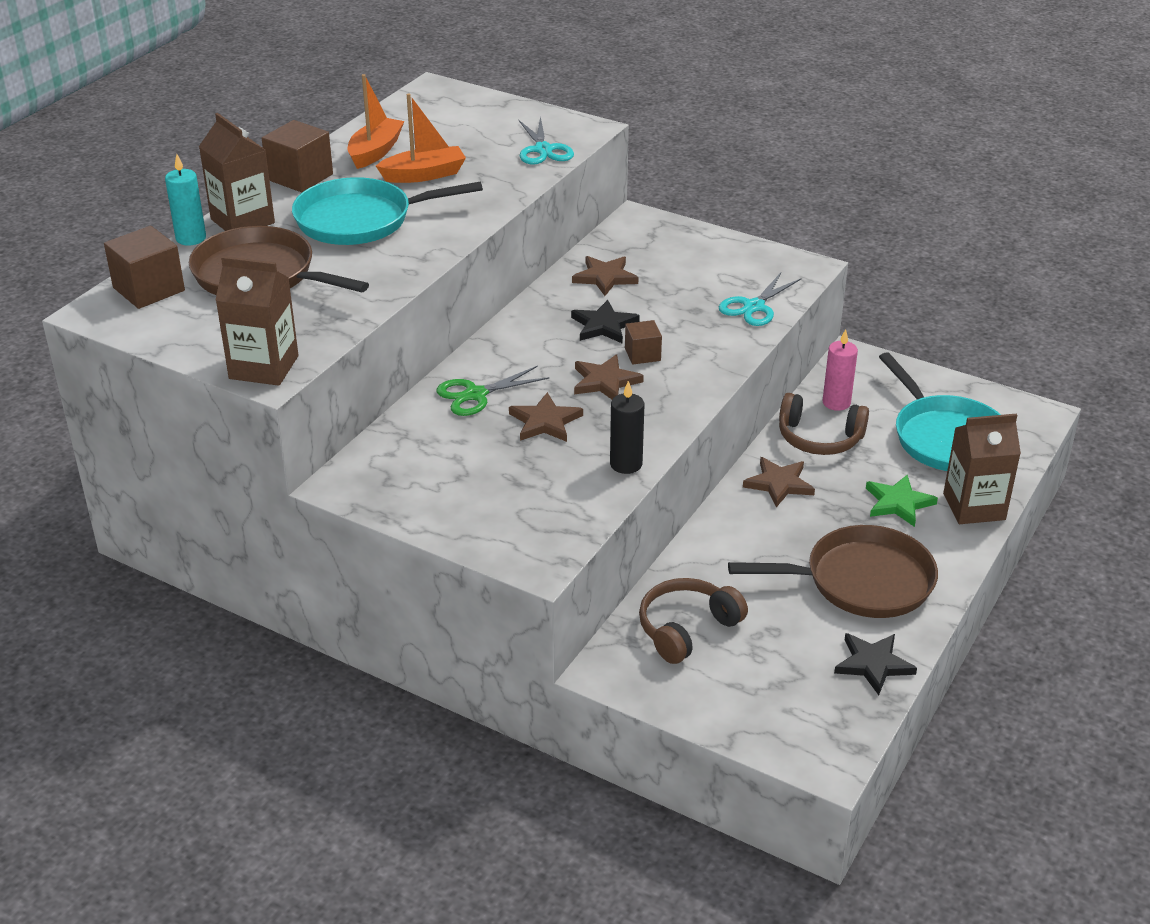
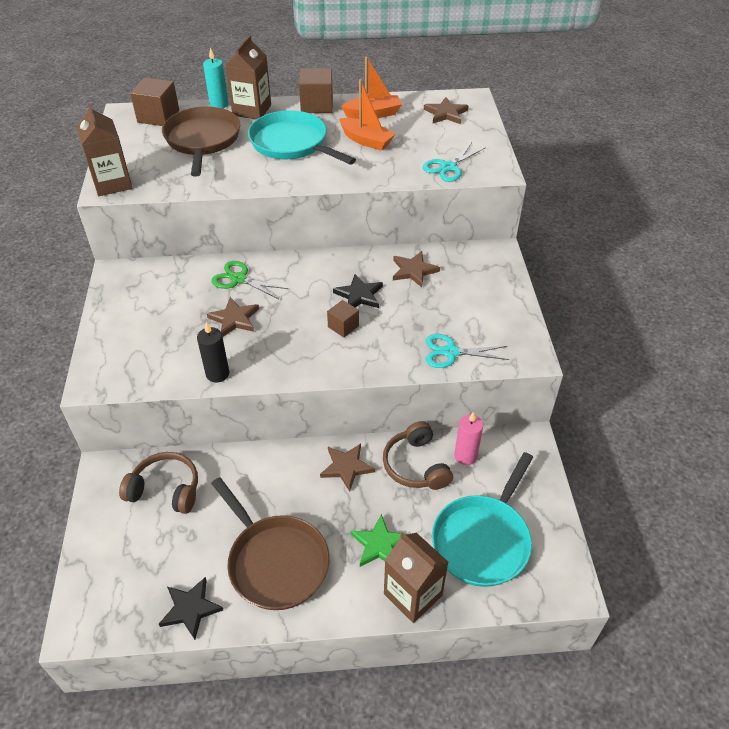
camera: 55 degrees right, 10 degrees up
(605, 381) = (298, 324): brown star -> brown star (446, 113)

